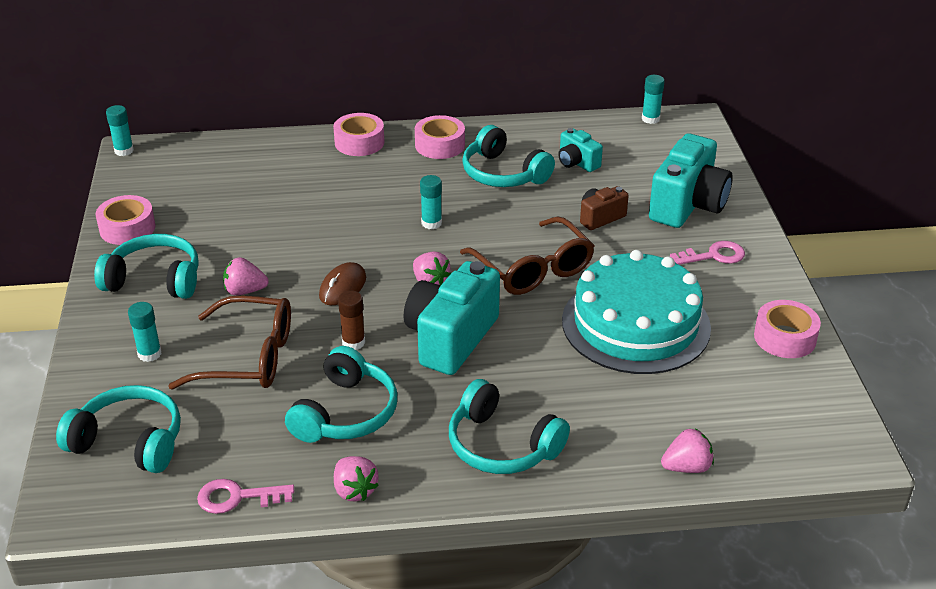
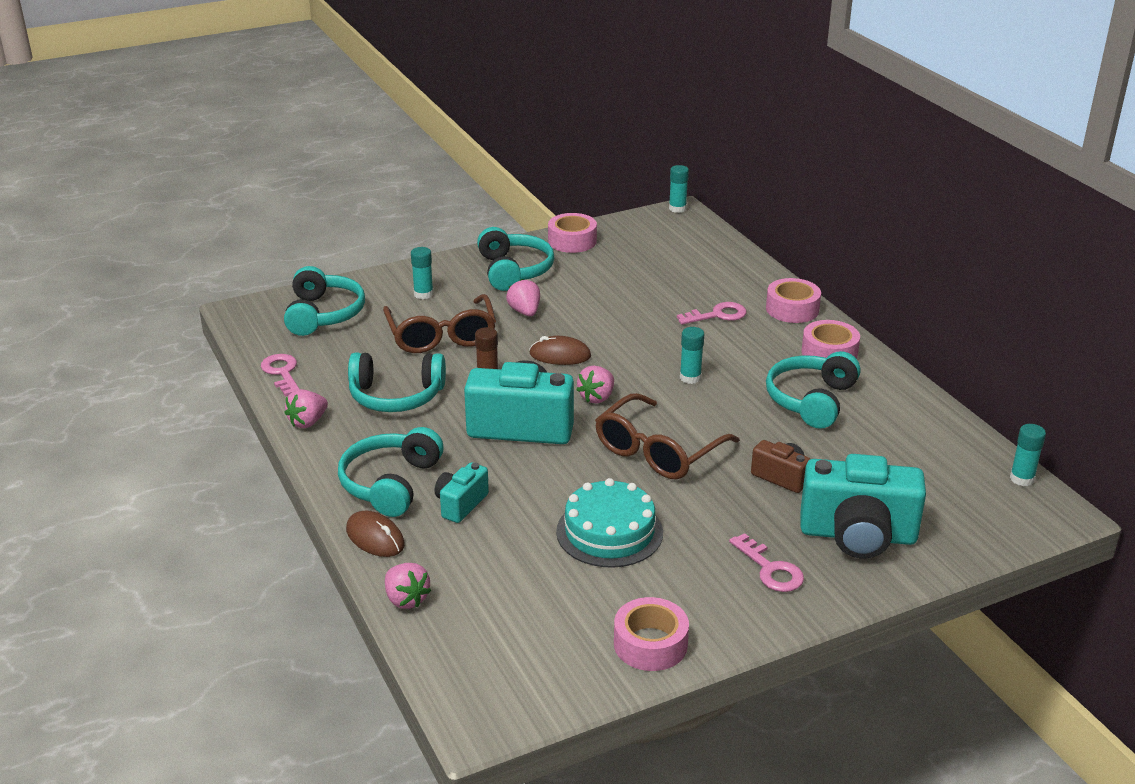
camera: 70 degrees right, 5 degrees down
(339, 182) = (717, 315): none -> pink key
(577, 163) = (875, 443): turquoise camera -> turquoise camera (460, 504)
(586, 472) = (375, 537): none -> brown mouse
(635, 324) = (609, 532): turquoise cake -> turquoise cake, size x0.65

